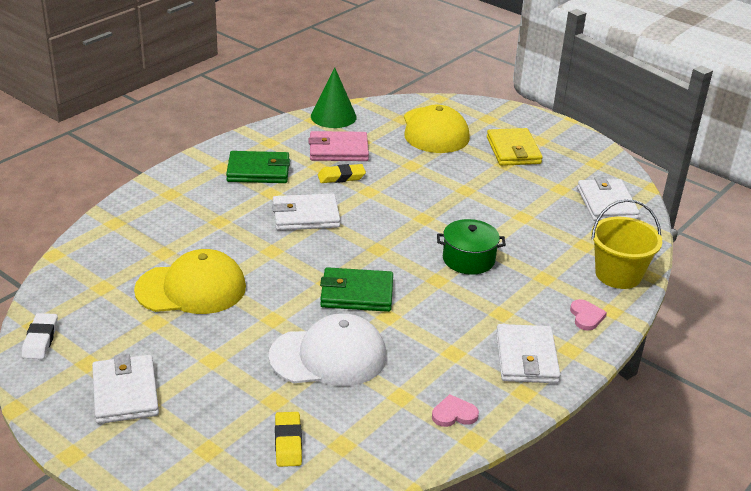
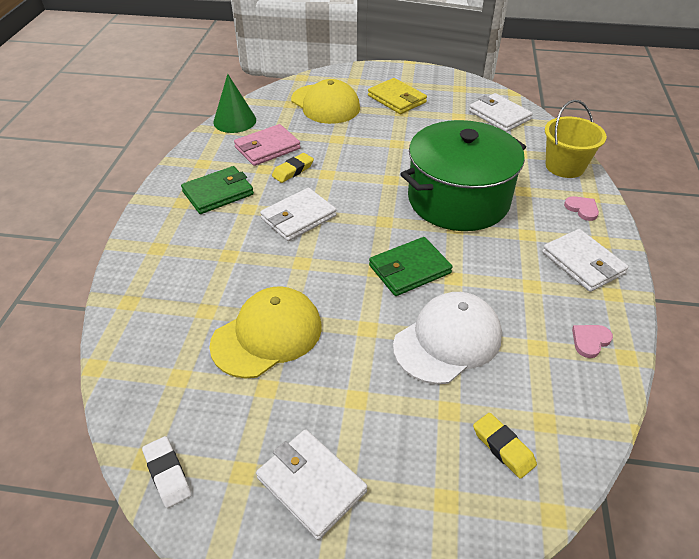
camera: 30 degrees left, 10 degrees up
(468, 259) = (458, 199): green pot -> green pot, size x2.15

